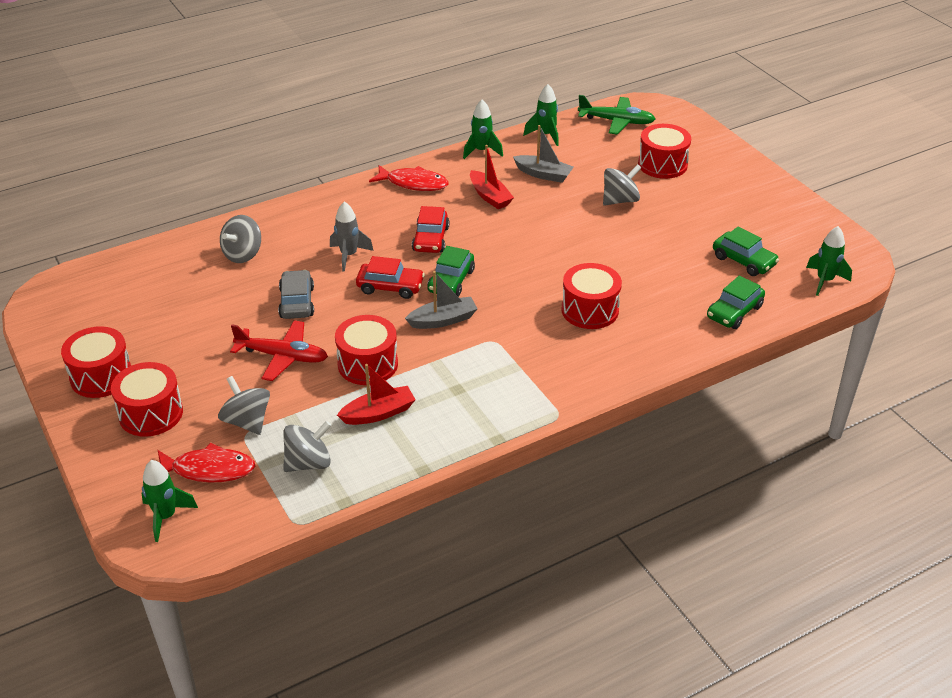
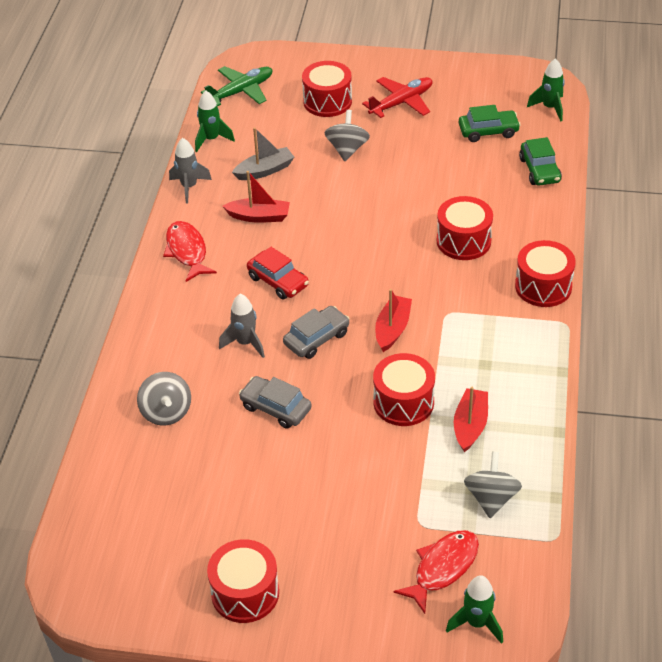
camera: 50 degrees left, 5 degrees up
(151, 413) = (333, 577): red drum -> red drum (543, 286)
(247, 421) = (404, 515): grey spinning top -> none
(282, 356) = (340, 452): red plane -> red plane (401, 103)
(390, 287) = (316, 338): red car -> grey car
(413, 183) = (187, 251): red fish -> red fish turned 75 degrees counterclockwise
(443, 320) = (392, 329): grey boat -> red boat
(451, 281) = (347, 298): green car -> none
(481, 151) = (189, 187): green rocket -> grey rocket

